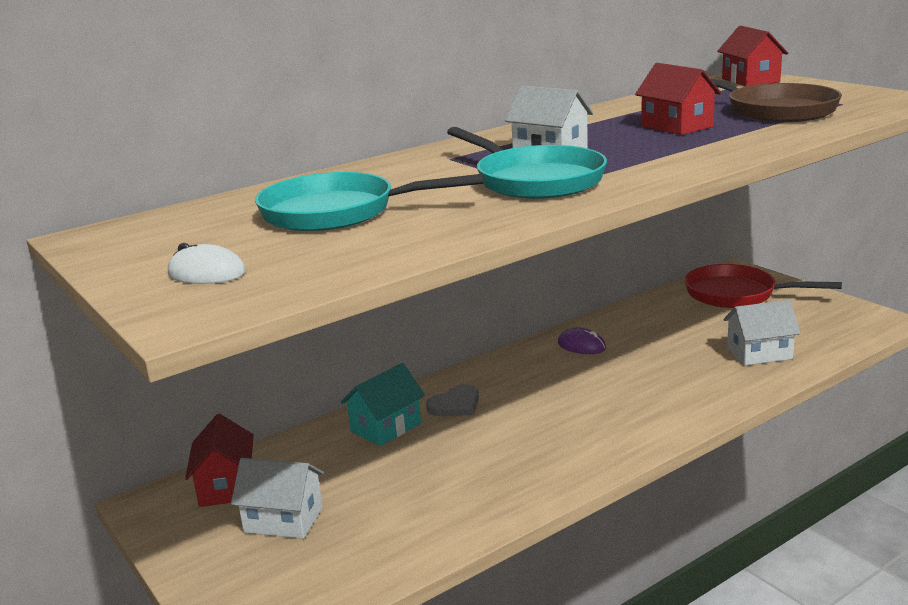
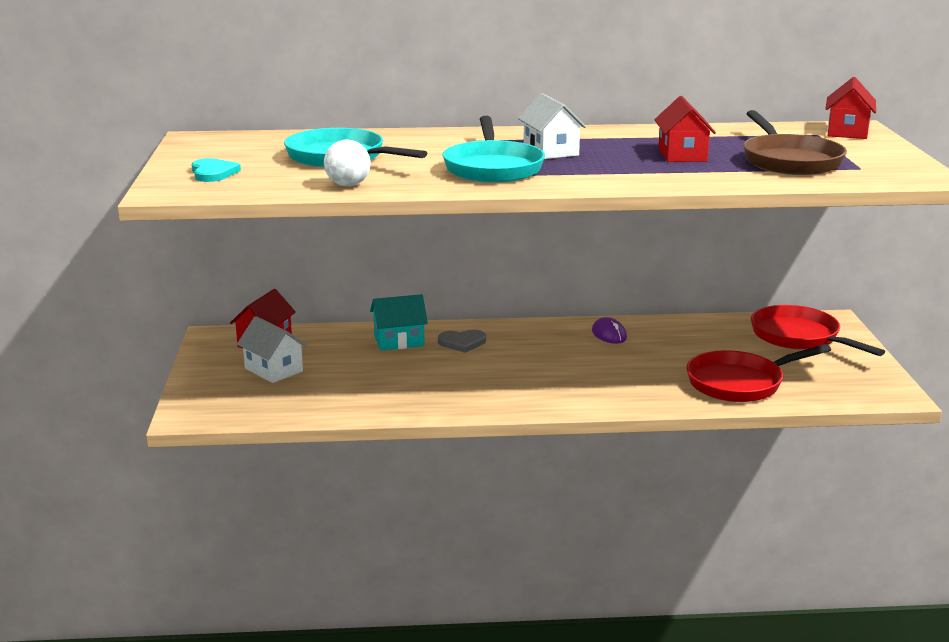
camera: 30 degrees right, 0 degrees up
(206, 273) = (213, 173): white mouse -> turquoise heart
(419, 240) = (348, 185): none -> white ball
(759, 353) = (739, 383): white house -> red pan

